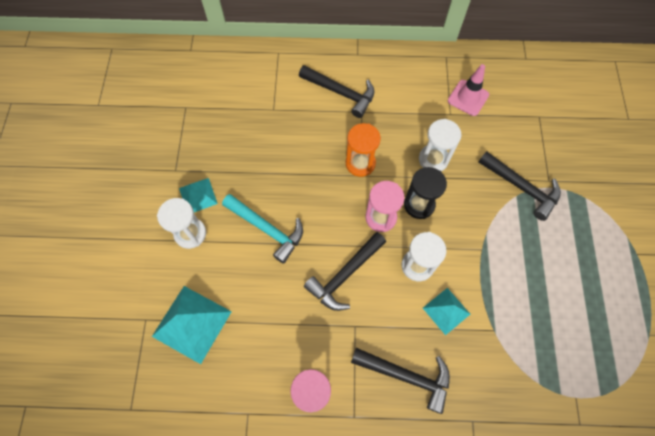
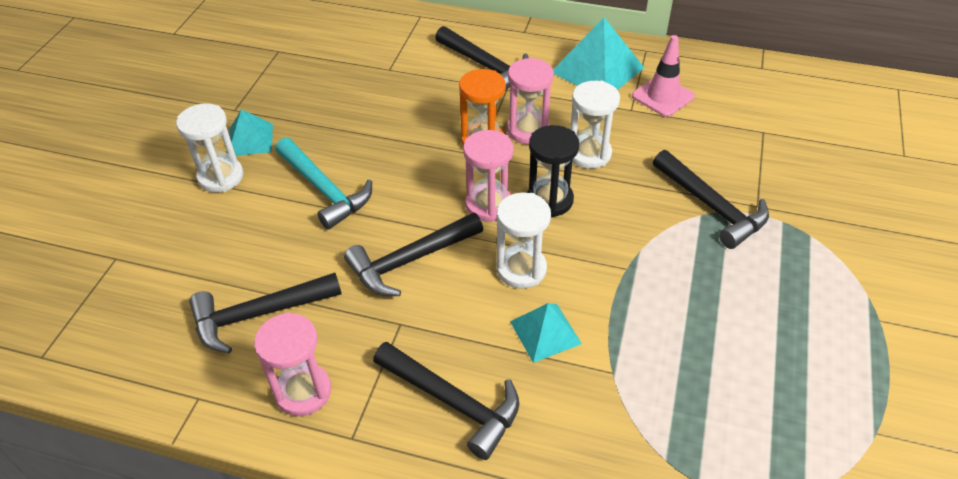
camera: 15 degrees right, 20 degrees down
(192, 323) = (174, 275): turquoise pyramid -> turquoise pyramid (597, 69)
(261, 342) = (258, 315): none -> black hammer
(387, 147) = (528, 130): none -> pink hourglass

